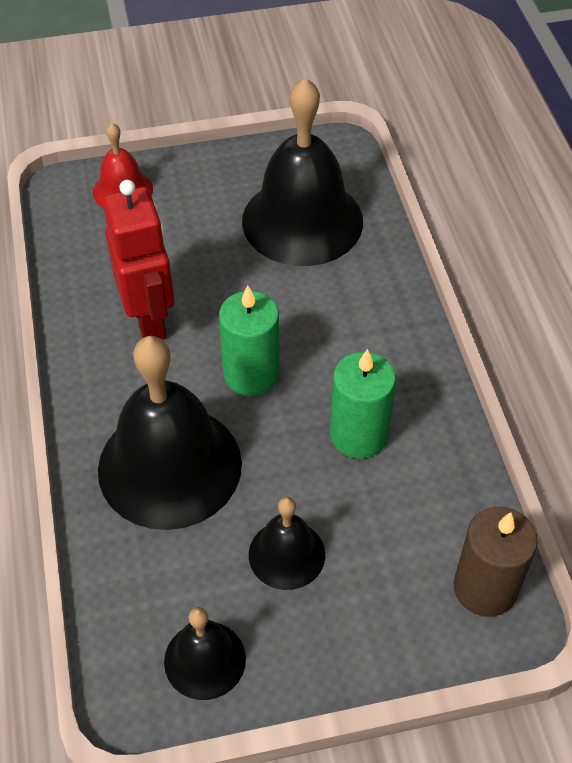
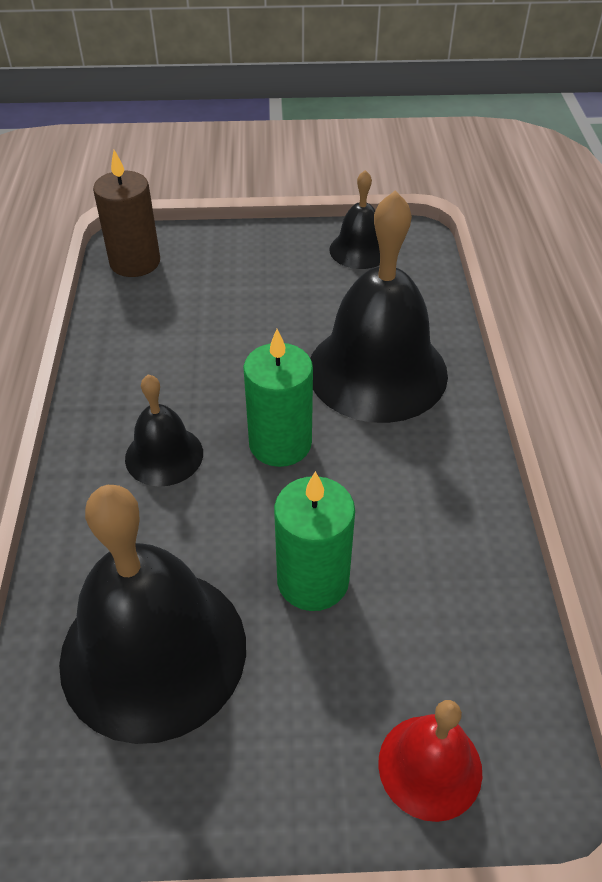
camera: 170 degrees left, 5 degrees down
(149, 320) = (391, 523): red robot -> none
(286, 554) = (283, 298): black bell -> black bell (164, 455)
(358, 435) = (188, 373): green candle -> green candle (313, 580)

